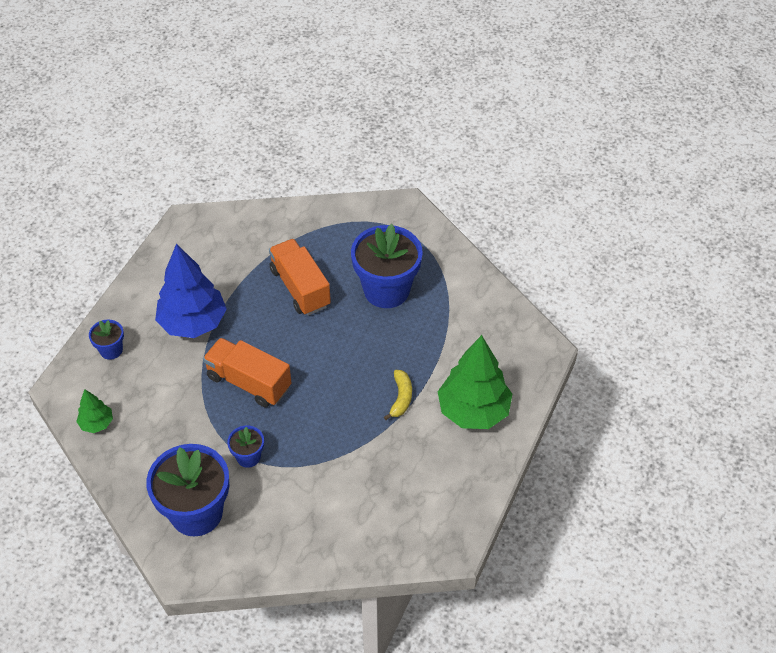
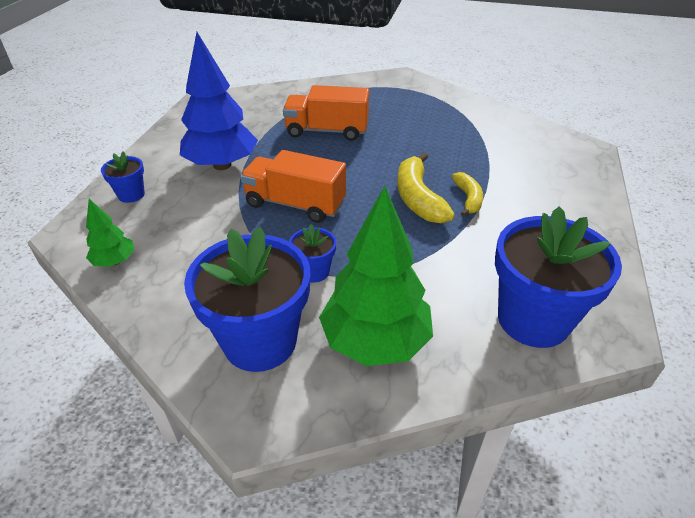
camera: 10 degrees left, 10 degrees down
(300, 288) = (327, 131): orange truck -> orange truck turned 45 degrees counterclockwise
(357, 391) = (418, 198): none -> yellow banana
(386, 290) = (412, 125): blue flower pot -> blue flower pot (533, 319)
(473, 411) = (551, 200): green tree -> green tree (375, 341)

